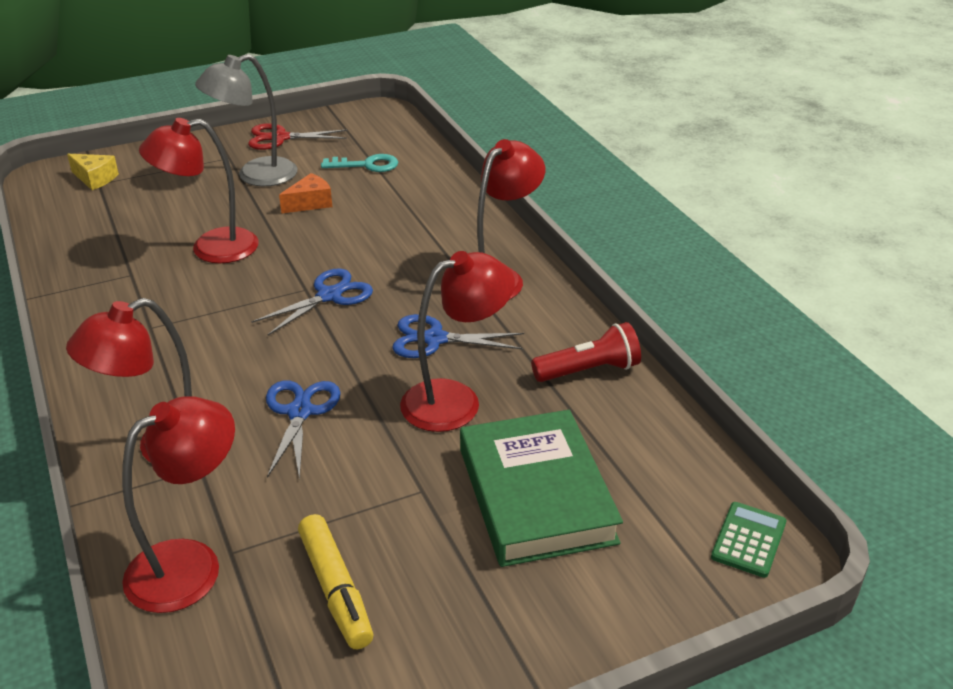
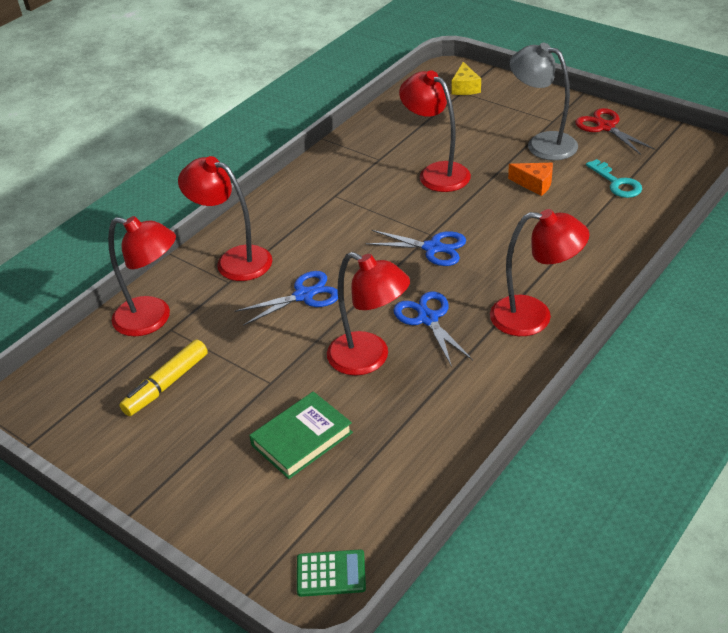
camera: 65 degrees right, 5 degrees up
(536, 495) = (302, 439): green book -> green book, size x0.66
(588, 370) = (459, 413): red flashlight -> none

